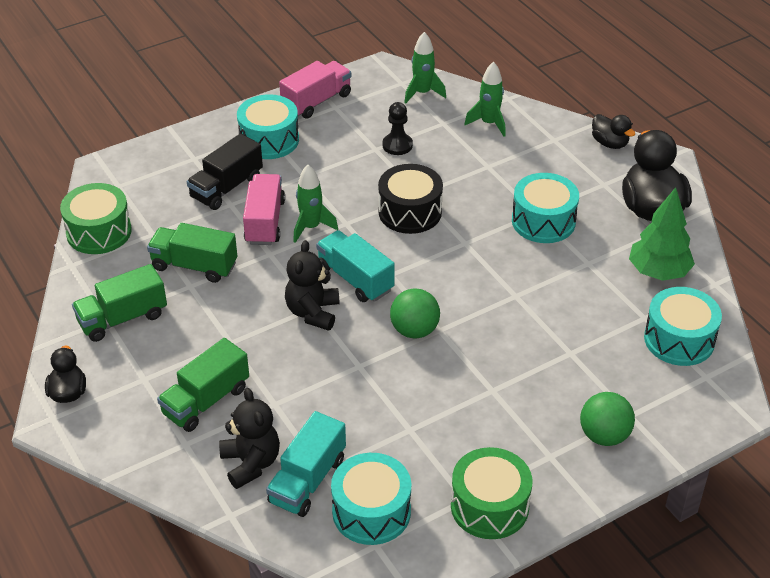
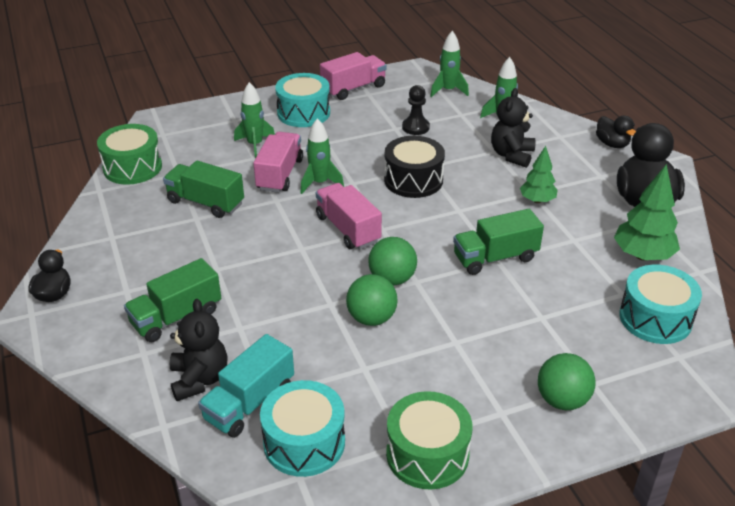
camera: 10 degrees right, 5 degrees down
(122, 318) = (126, 238): green truck -> green truck (495, 258)
(226, 188) = (255, 145): black truck -> green rocket
(313, 312) = (300, 253): black teddy bear -> black teddy bear (511, 155)
(355, 279) = (348, 229): turquoise truck -> pink truck
(404, 376) = (371, 318): none -> green ball
(543, 221) = (537, 200): turquoise drum -> green tree

